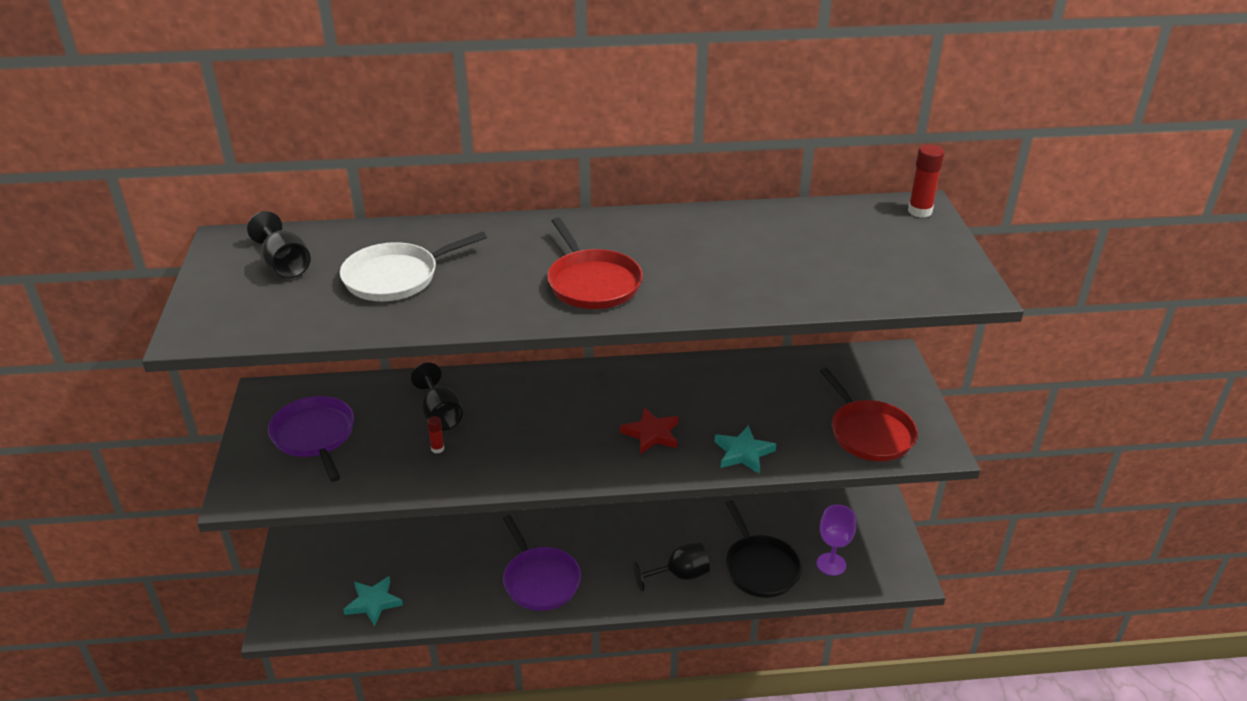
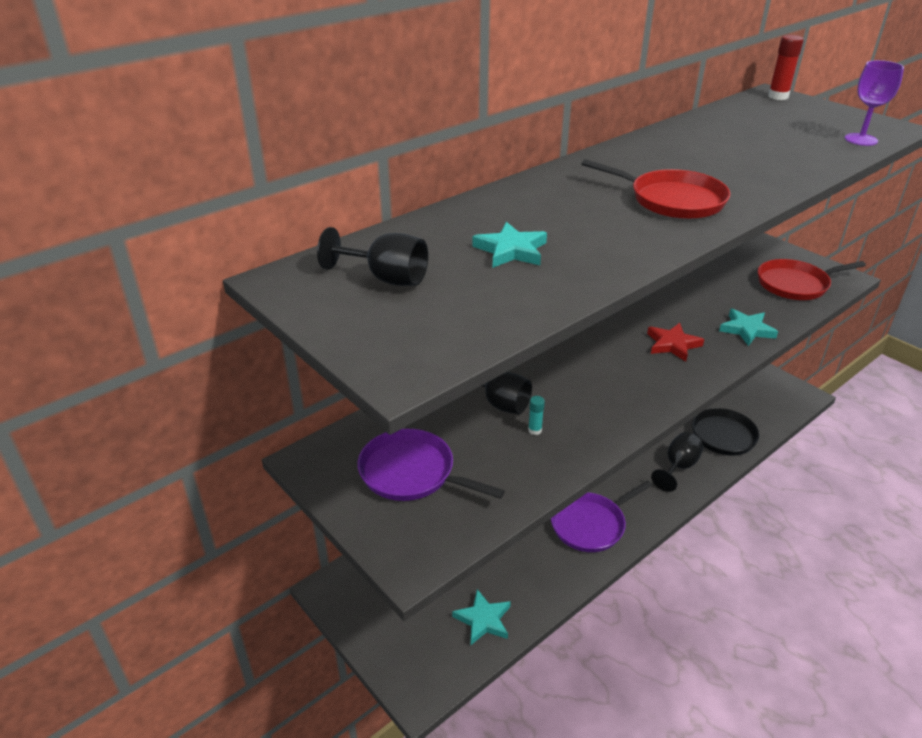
camera: 35 degrees left, 0 degrees up
(396, 277) = (511, 250): white pan -> turquoise star
(437, 449) = (535, 430): red glue stick -> turquoise glue stick
(540, 580) = (591, 524): purple pan -> purple pan turned 120 degrees clockwise
(831, 564) = (755, 410): purple goblet -> purple goblet (861, 139)
(869, 433) = (795, 284): red pan -> red pan turned 135 degrees clockwise

